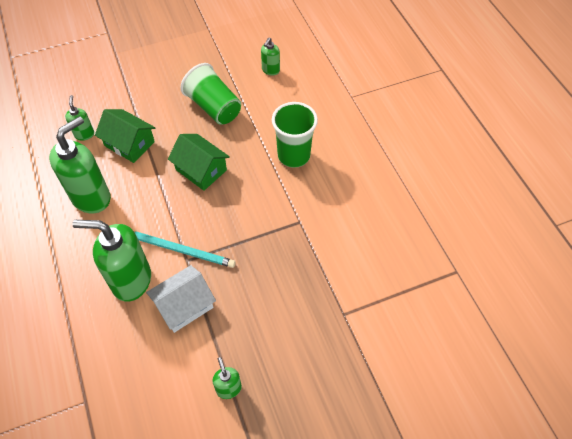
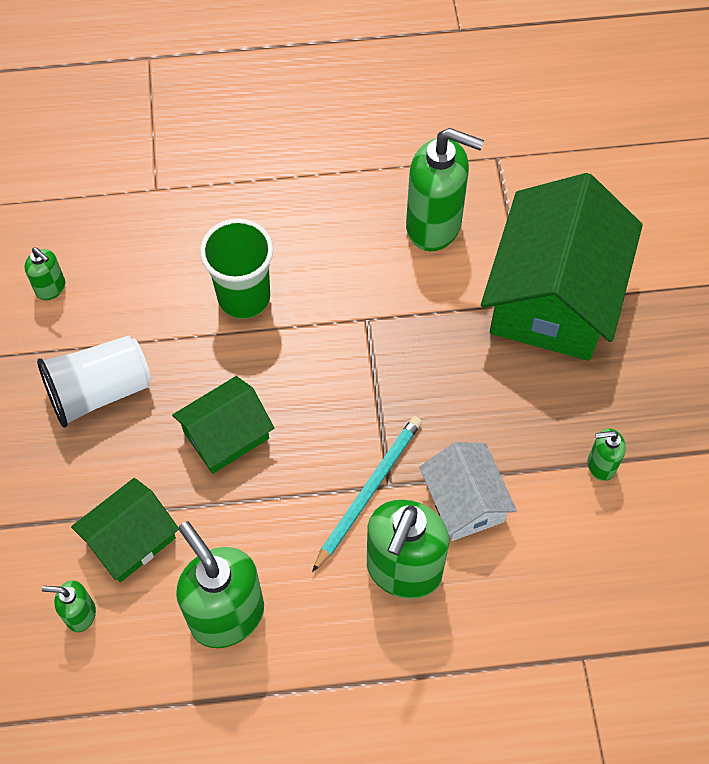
camera: 75 degrees left, 5 degrees up
(214, 107) = (99, 391): green cup -> white cup
(355, 331) = (553, 296): none -> green house
(384, 244) = (434, 226): none -> green soap dispenser

